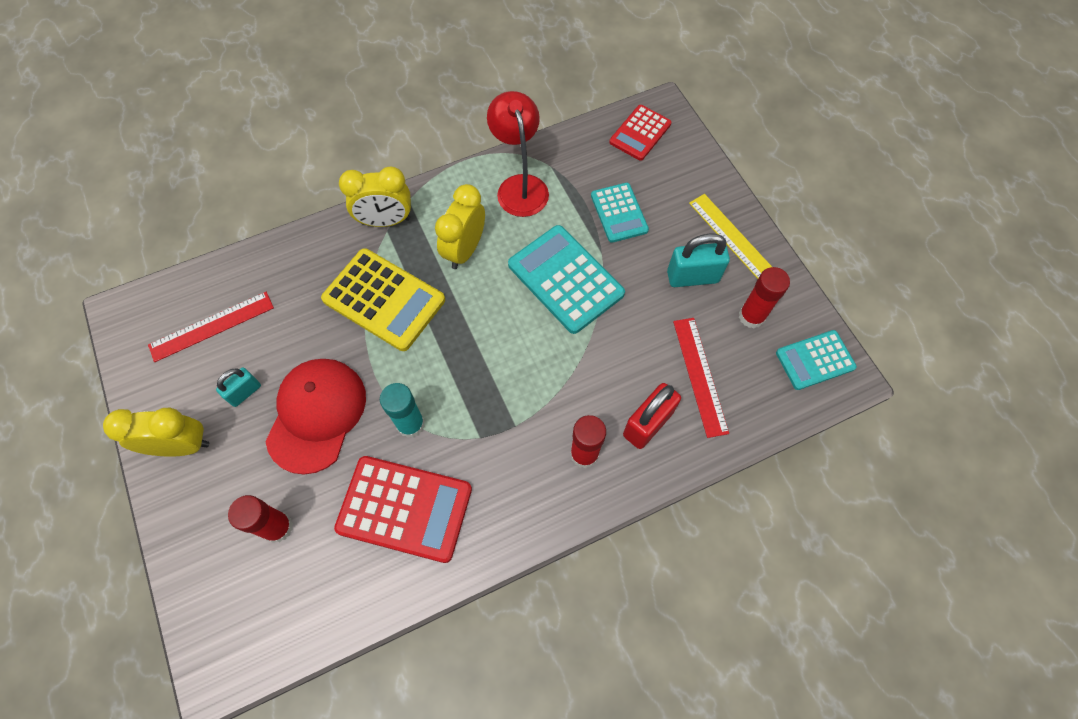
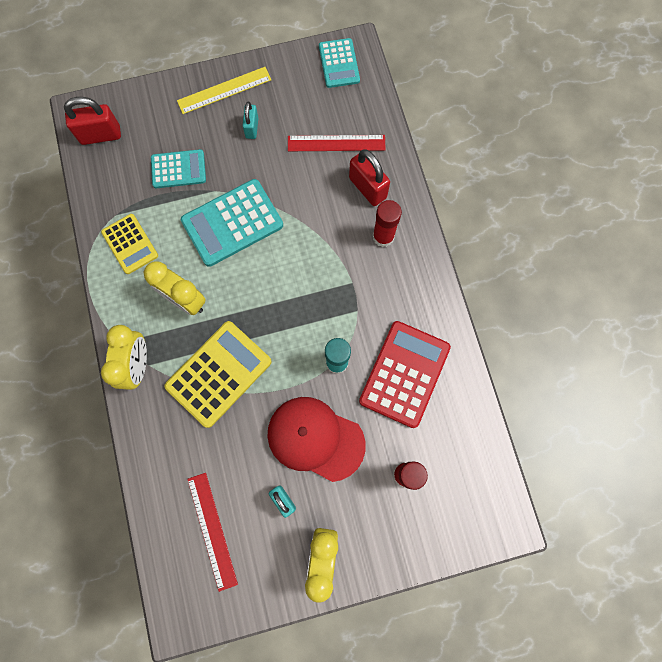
camera: 80 degrees left, 10 degrees up
(520, 186) = (130, 244): red lamp -> yellow calculator
(640, 133) = (101, 135): red calculator -> red padlock
(692, 277) = (252, 128): turquoise padlock -> turquoise padlock, size x0.61
(751, 316) = (295, 95): red glue stick -> none

